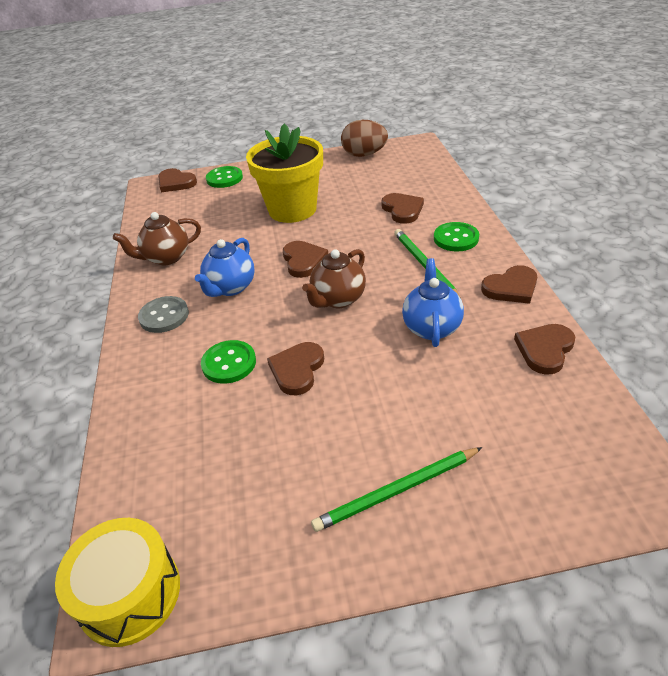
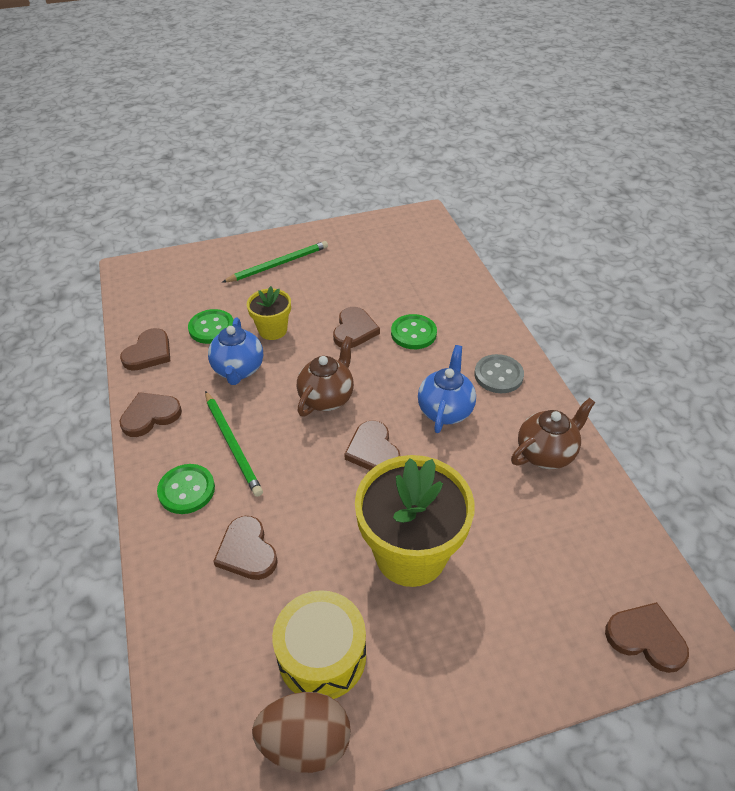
camera: 170 degrees right, 5 degrees up
(130, 593) = (417, 221): yellow drum -> yellow drum (322, 655)
(224, 178) = (560, 651): green button -> green button (211, 328)
(397, 373) = (272, 330): none -> yellow flower pot

